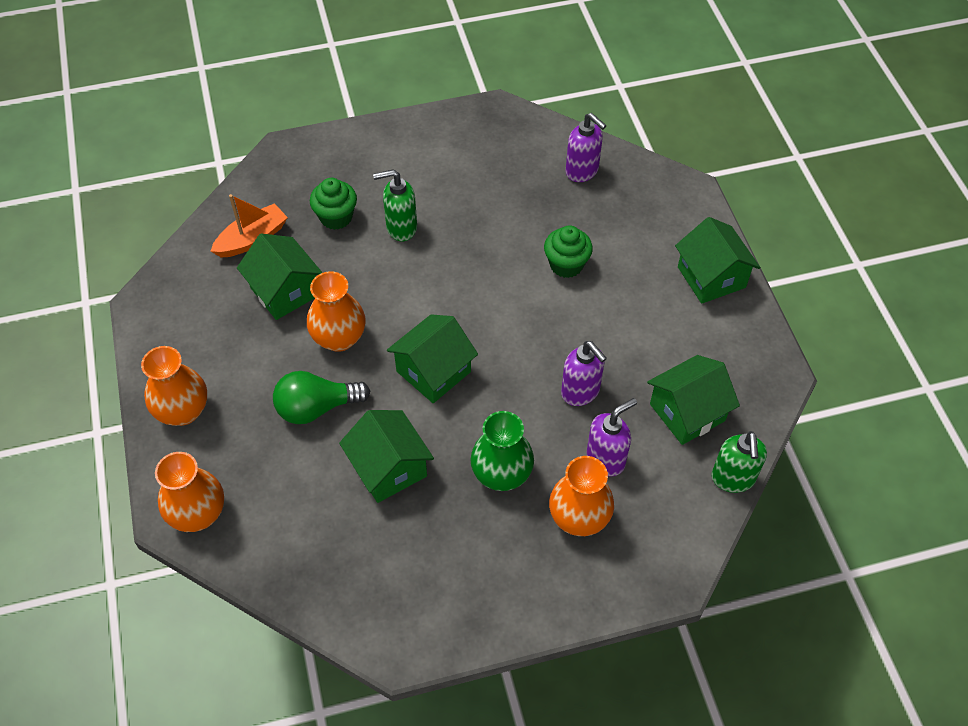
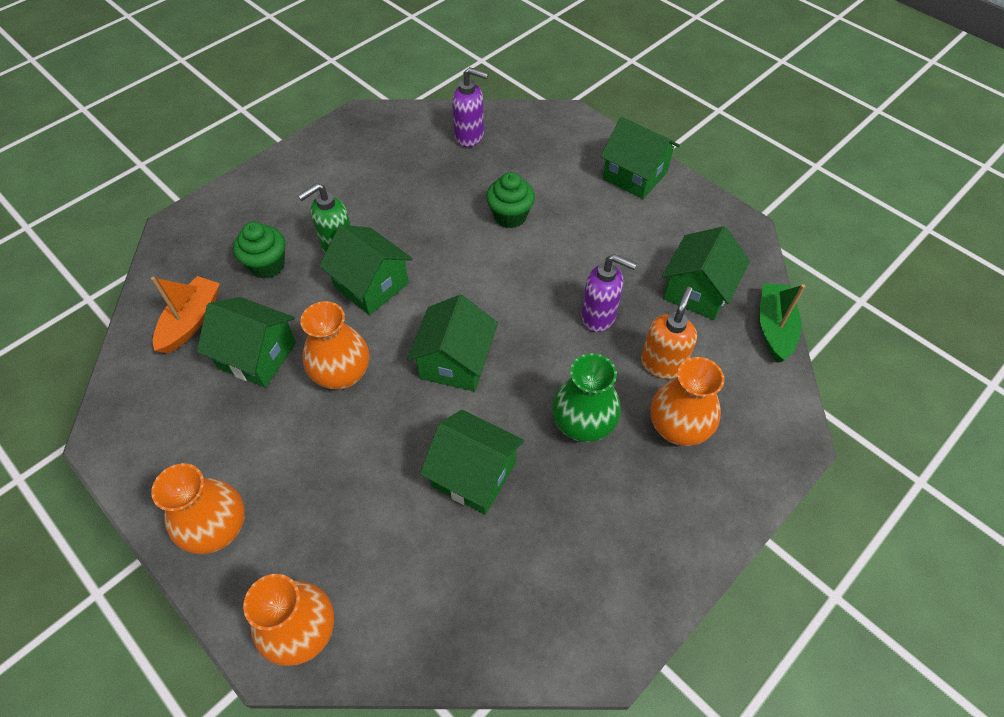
camera: 30 degrees left, 0 degrees up
(317, 407) = (362, 452): green light bulb -> none
(408, 273) = (371, 285): none -> green house
(606, 459) = (662, 363): purple soap dispenser -> orange soap dispenser
(733, 479) = (774, 328): green soap dispenser -> green boat

